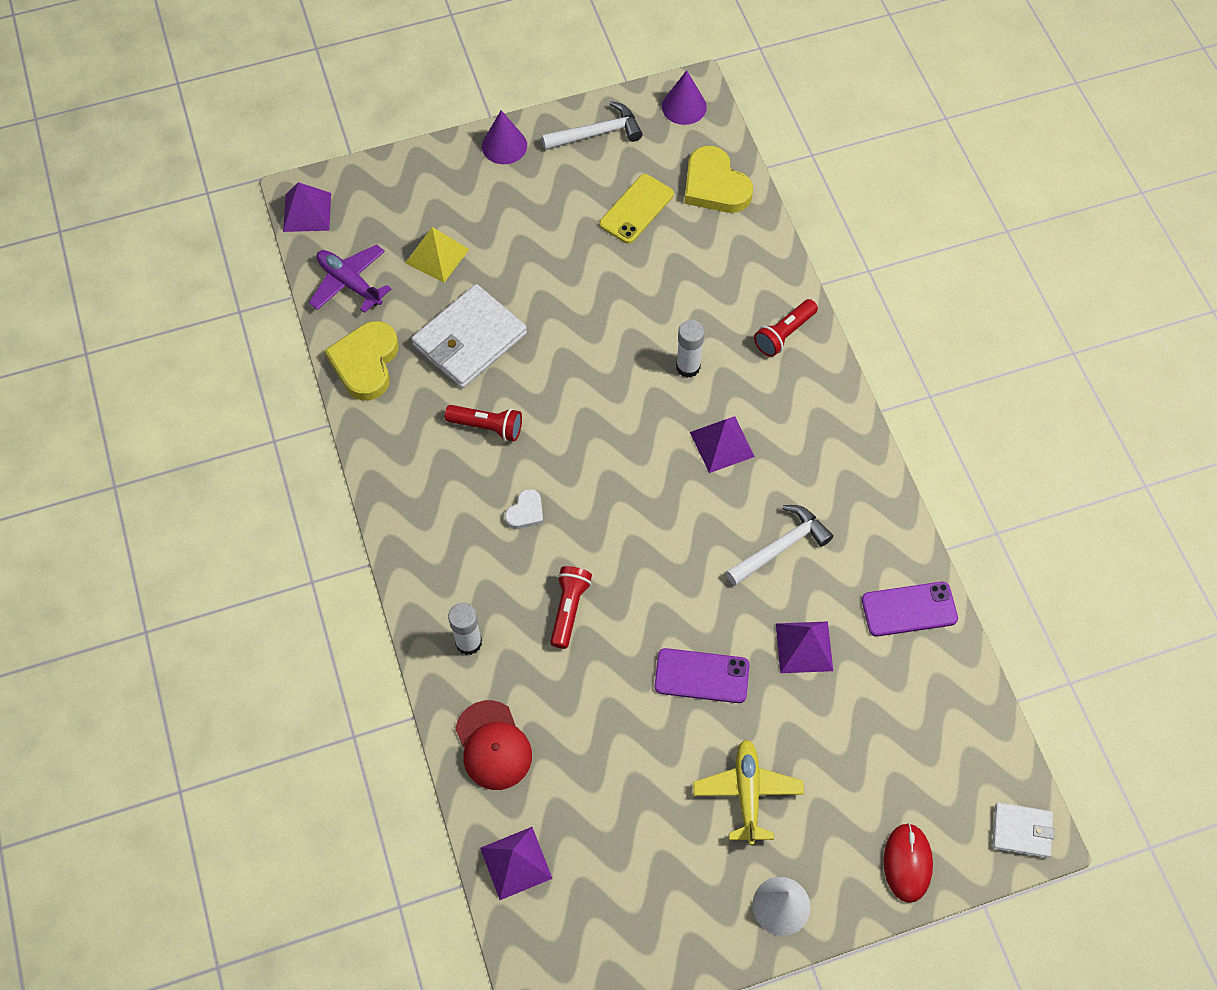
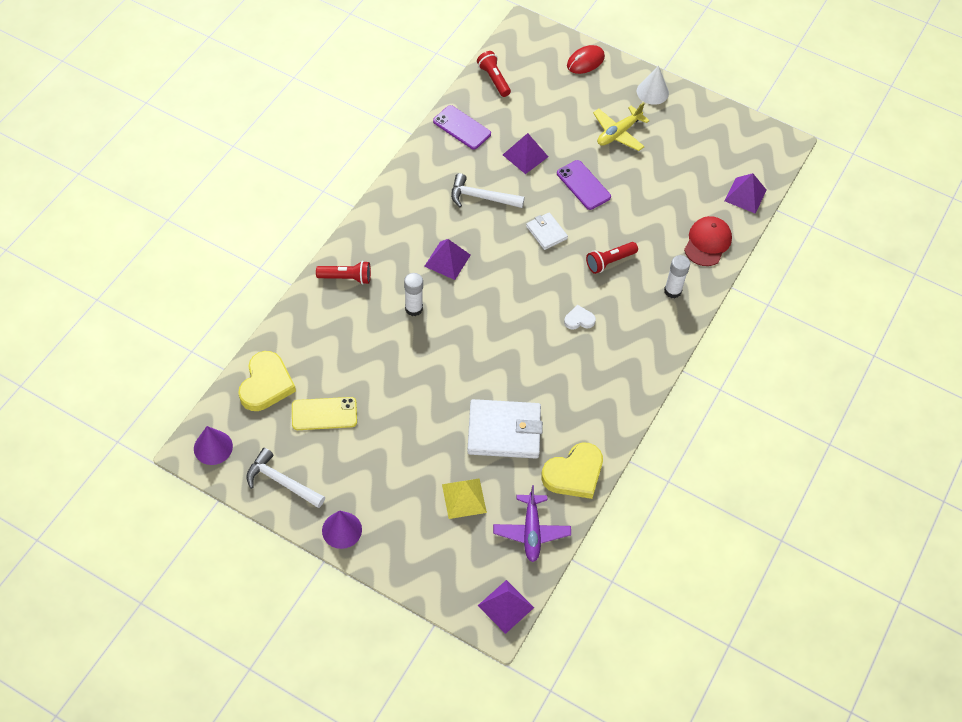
camera: 135 degrees left, 5 degrees down
(487, 427) = (549, 377): red flashlight -> red flashlight (494, 79)
(1021, 831) = (528, 32): white wallet -> white wallet (546, 232)

